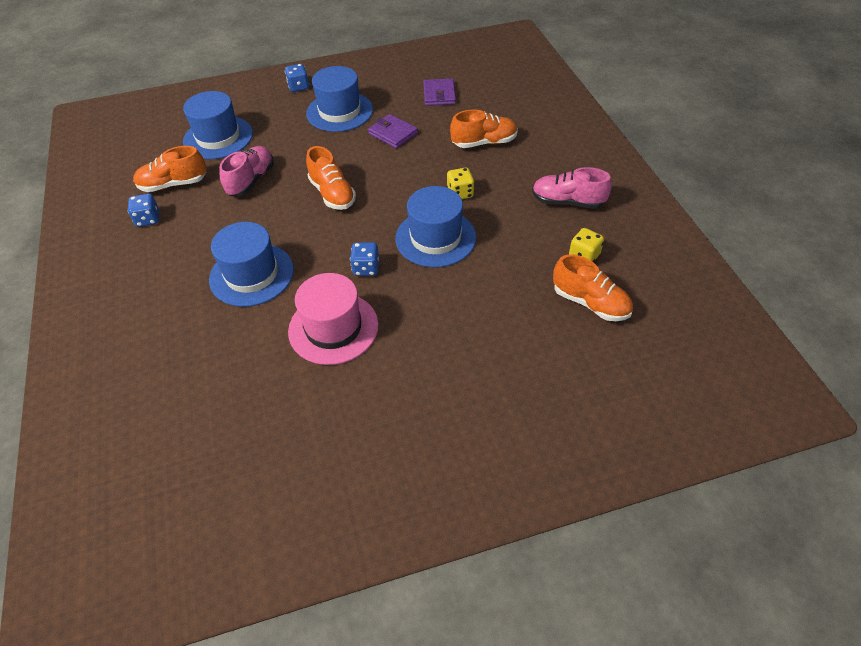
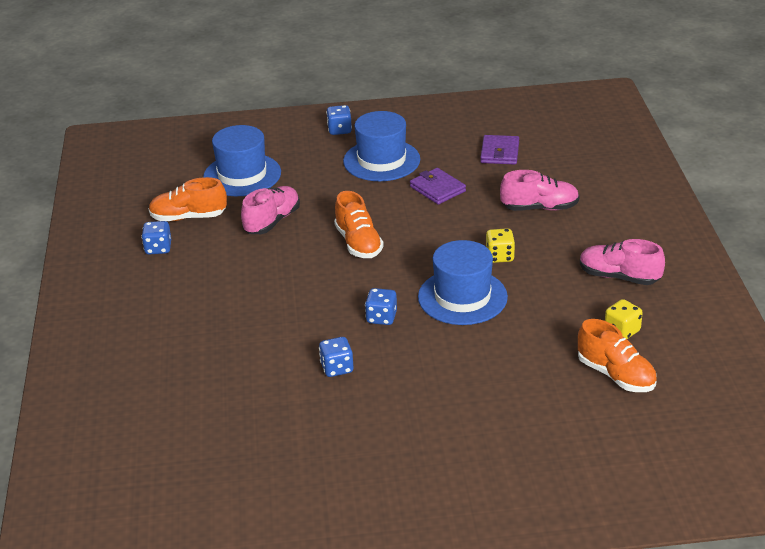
camera: 10 degrees right, 15 degrees down
(252, 274) = (260, 311): blue hat -> none
(333, 328) = (337, 368): pink hat -> blue dice
(484, 142) = (539, 208): orange shoe -> pink shoe

